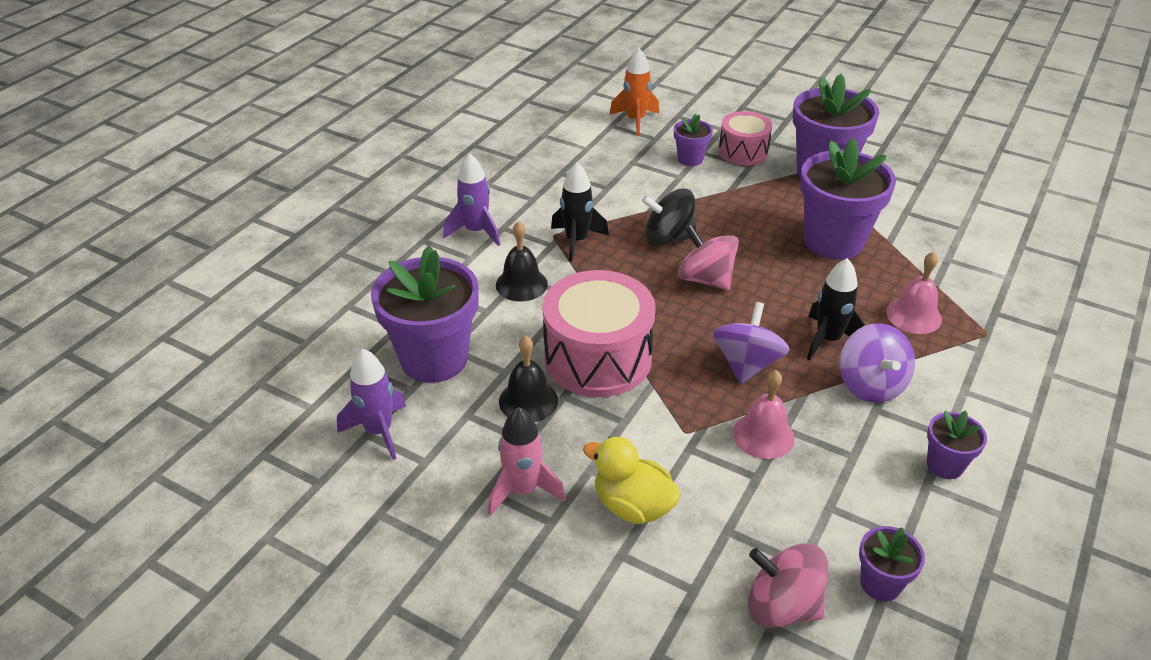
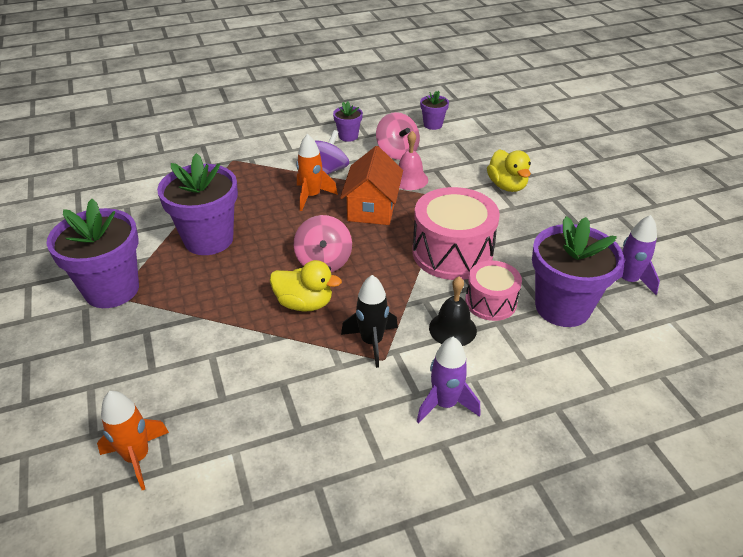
camera: 140 degrees left, 0 degrees up
(523, 490) = (557, 215): pink rocket -> none
(528, 400) = (518, 252): black bell -> none
(668, 238) = (304, 303): black spinning top -> yellow duck
(690, 159) = (174, 368): purple flower pot -> none
(743, 152) = (124, 347): pink drum -> pink drum (491, 302)
(746, 364) = (372, 208): purple spinning top -> orange house
(782, 606) = (479, 136): pink spinning top -> pink spinning top (397, 152)
(828, 340) = (312, 196): black rocket -> orange rocket
(914, 315) = (249, 183): pink bell -> none

